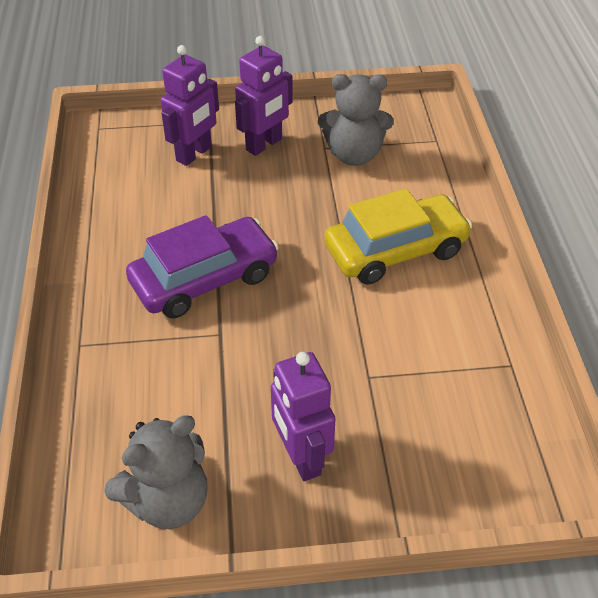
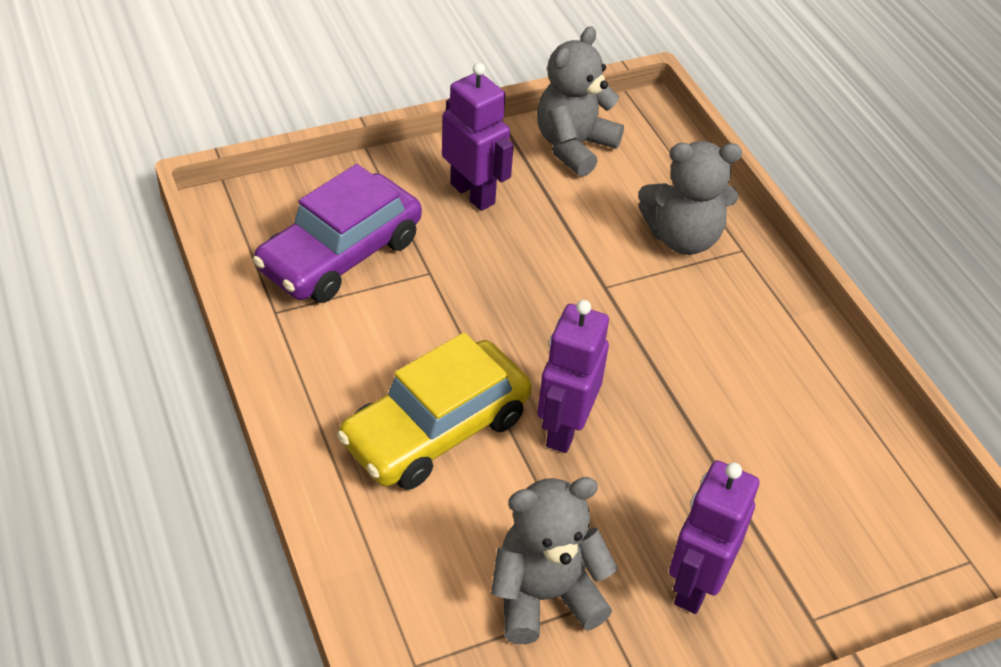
camera: 160 degrees right, 0 degrees up
(124, 366) = (682, 237): none -> grey teddy bear
(194, 154) = (790, 539): purple robot -> purple robot (564, 428)
(204, 279) = (657, 344): purple car -> purple car (340, 254)

